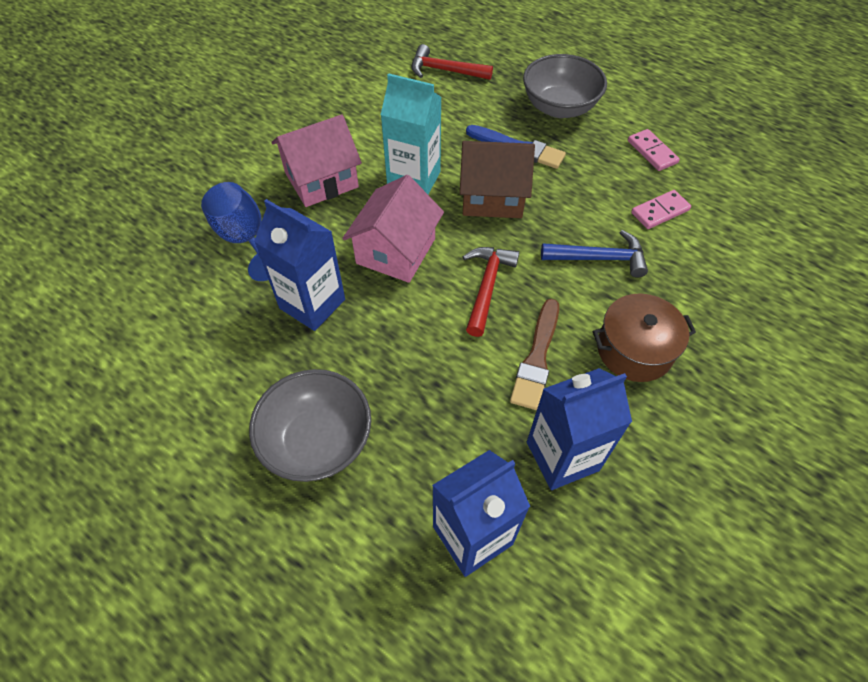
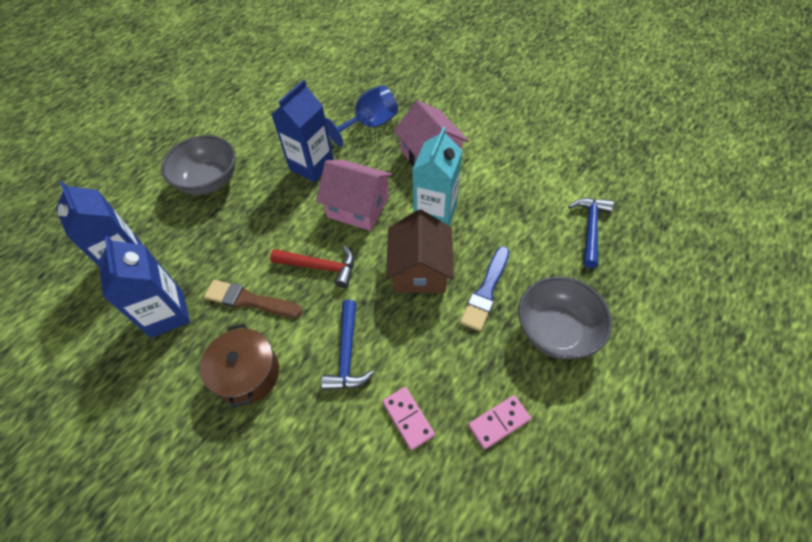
camera: 90 degrees right, 0 degrees up
(445, 71) = (590, 229): red hammer -> blue hammer

